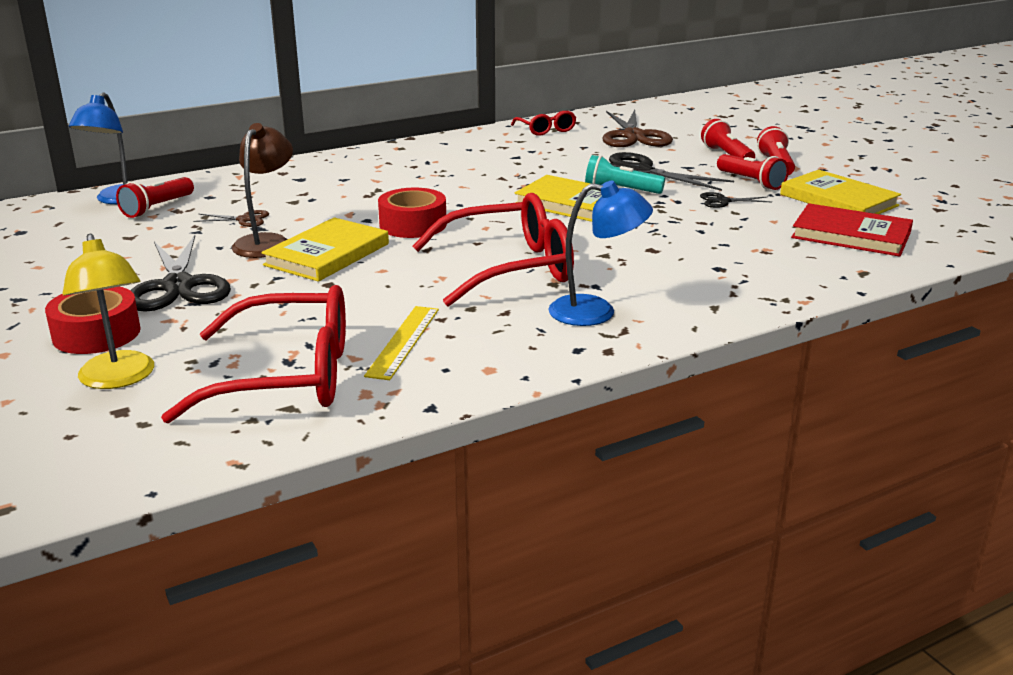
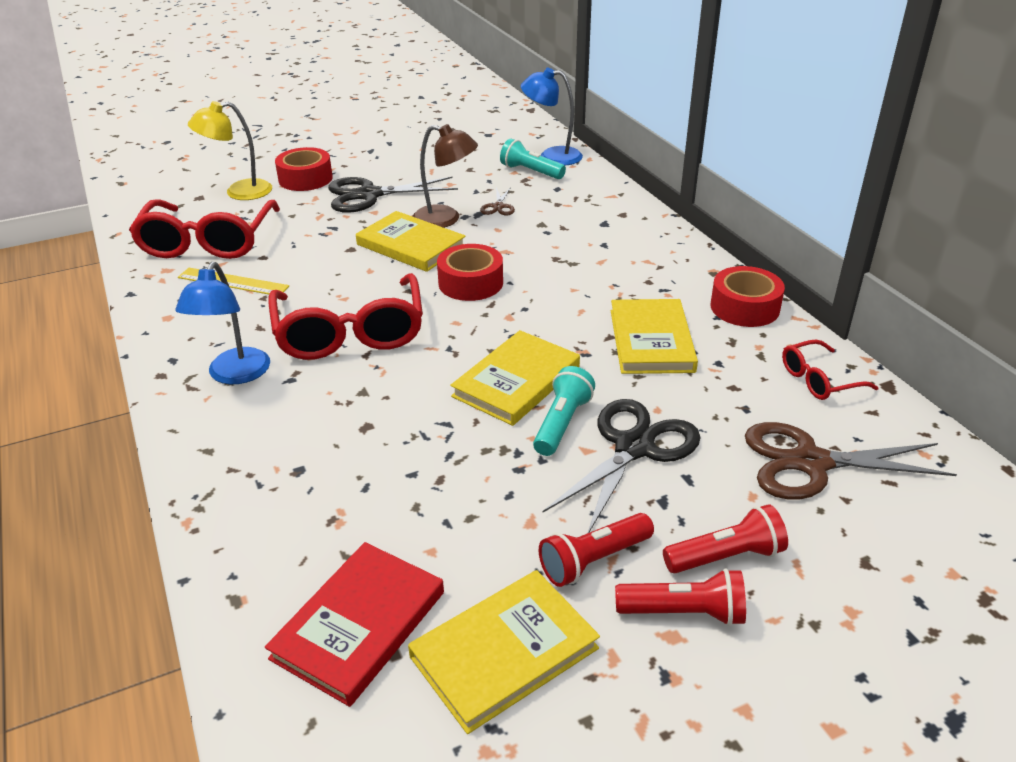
camera: 95 degrees right, 10 degrees up
(157, 208) = (530, 172): red flashlight -> turquoise flashlight
(455, 142) = (744, 307): none -> red tape
(505, 166) = (651, 340): none -> yellow book
(723, 201) = (513, 513): black scissors -> none

